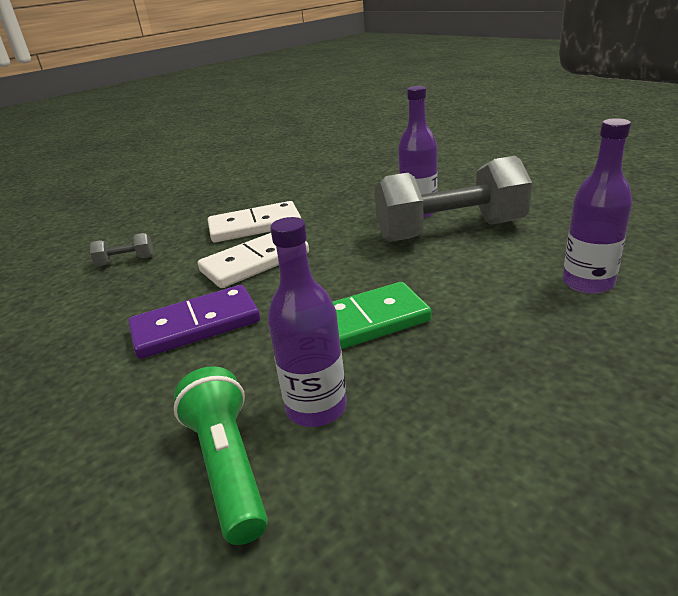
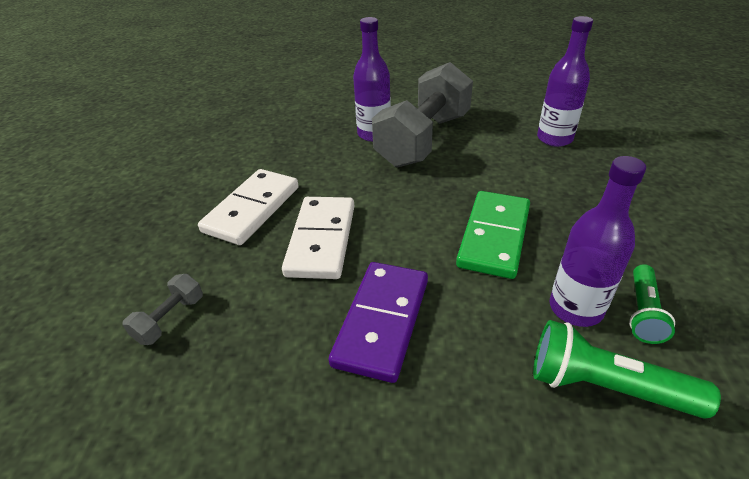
camera: 50 degrees left, 10 degrees up
(361, 453) = (643, 312): none -> green flashlight

